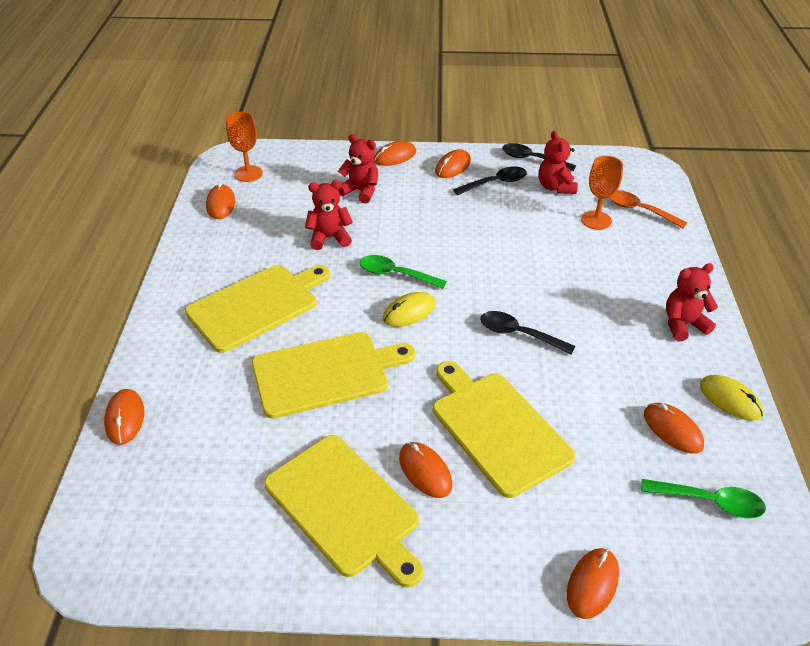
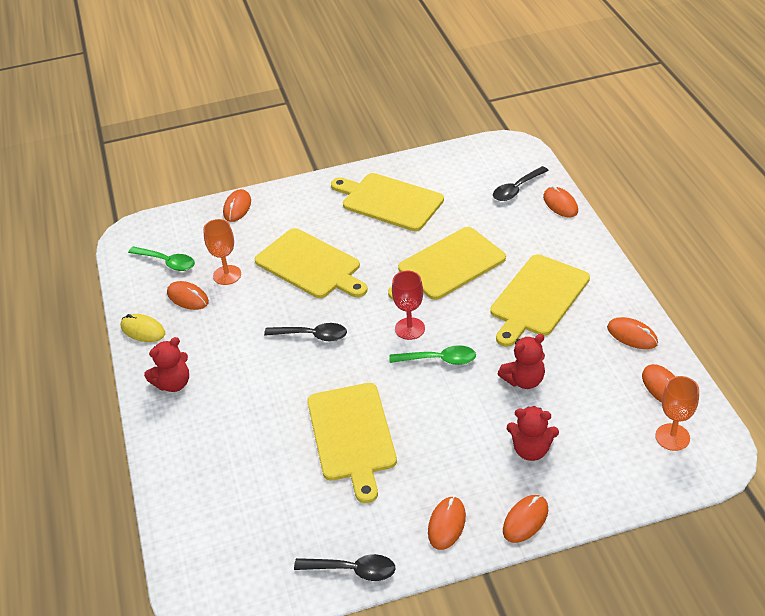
camera: 165 degrees right, 0 degrees up
(409, 312) = (410, 328): yellow mouse -> red goblet
(425, 471) = (349, 230): orange mouse -> orange mouse (632, 335)
(495, 183) = (386, 511): black spoon -> black spoon (516, 189)
(505, 235) = (352, 435): none -> yellow cutting board
(555, 187) = (313, 526): red teddy bear -> none
(596, 220) = (260, 486): orange goblet -> orange goblet (227, 275)
(639, 210) = (212, 517): orange spoon -> none
(709, 502) = (167, 262): green spoon -> green spoon turned 150 degrees counterclockwise

